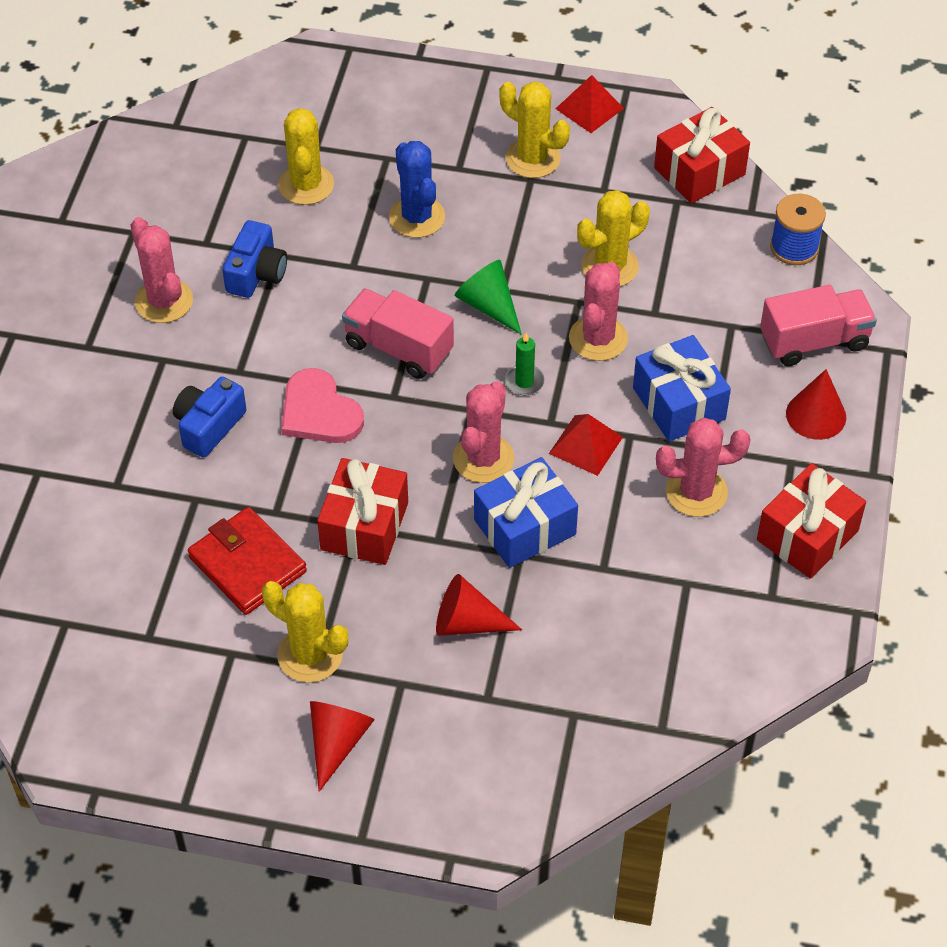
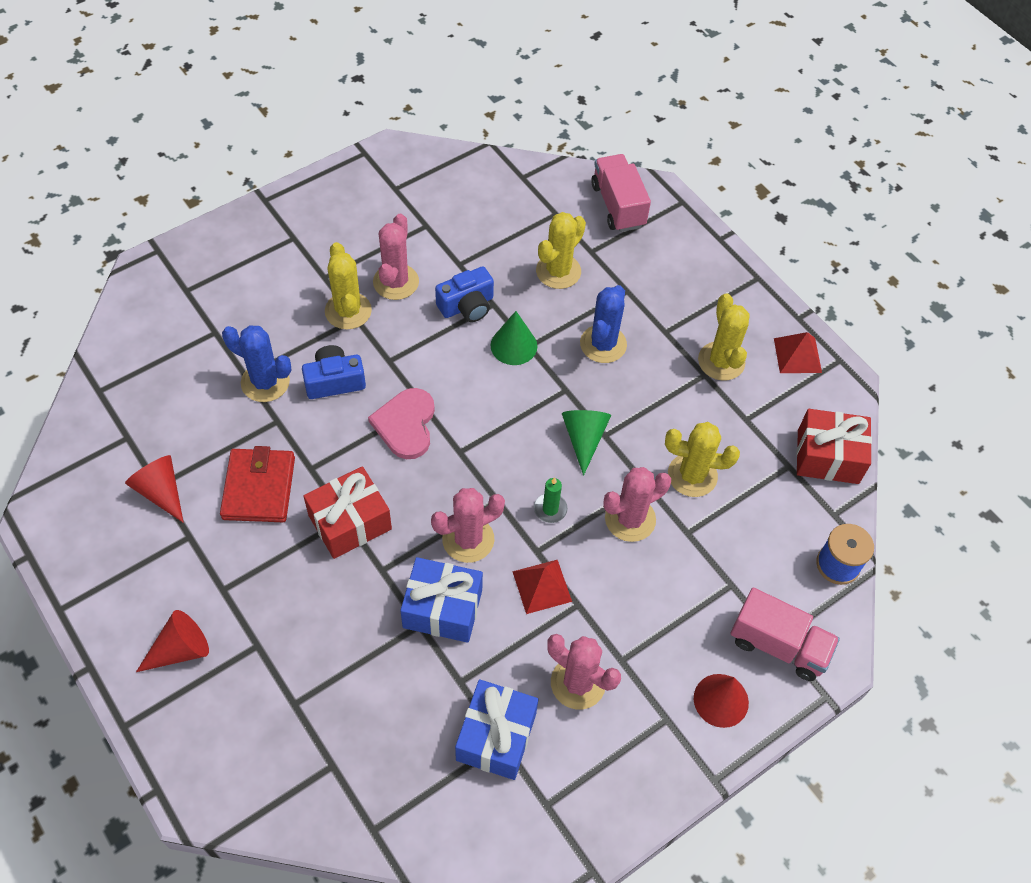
camera: 40 degrees right, 5 degrees up
(143, 476) = (265, 382): none -> blue cactus
(310, 655) = (228, 578): yellow cactus -> yellow cactus (348, 311)
(339, 275) = (513, 345): none -> green cone
(398, 348) = (497, 422): pink truck -> pink truck (618, 205)
(467, 622) = (338, 641): red cone -> red cone (161, 491)
(679, 403) = (634, 610): blue gift -> blue gift (496, 736)
(807, 535) = (619, 783): red gift -> none

